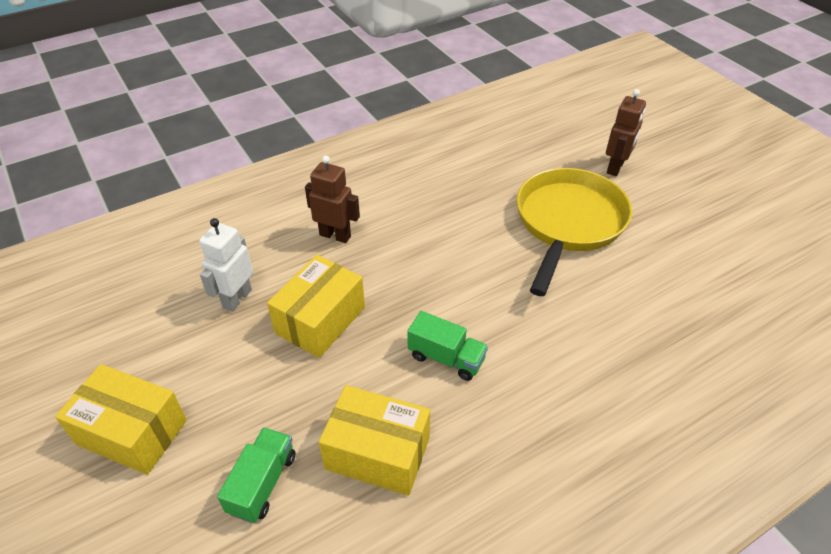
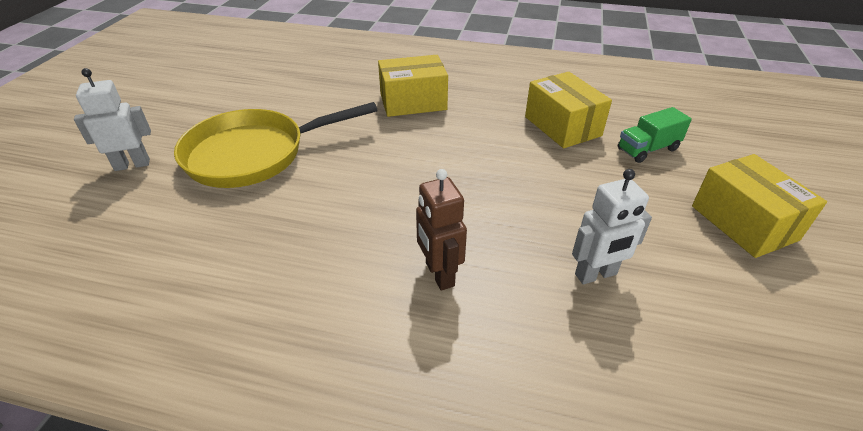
camera: 135 degrees left, 5 degrees down
(320, 320) = (531, 209): yellow box -> yellow box (413, 102)
(446, 358) = (467, 139): green truck -> none
(615, 167) = (132, 164): brown robot -> white robot

